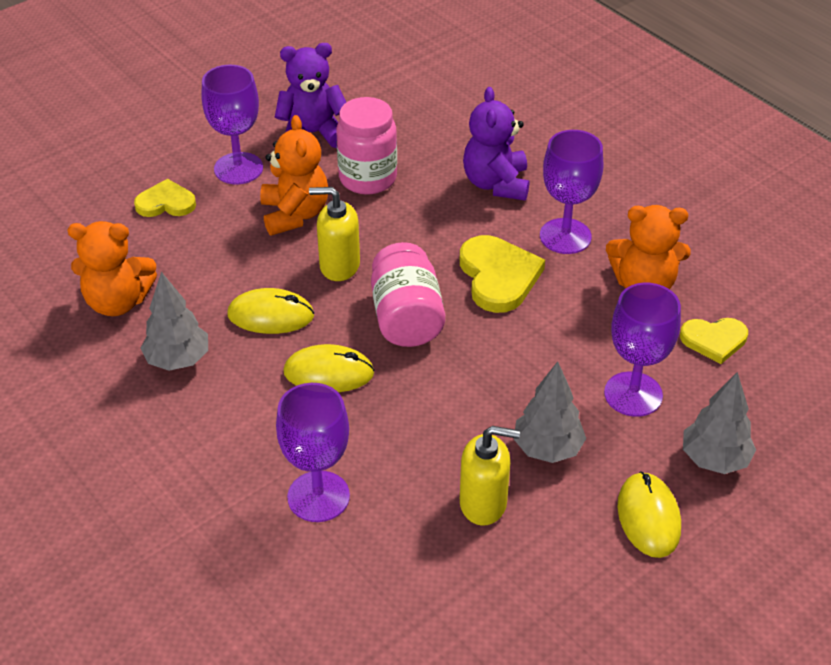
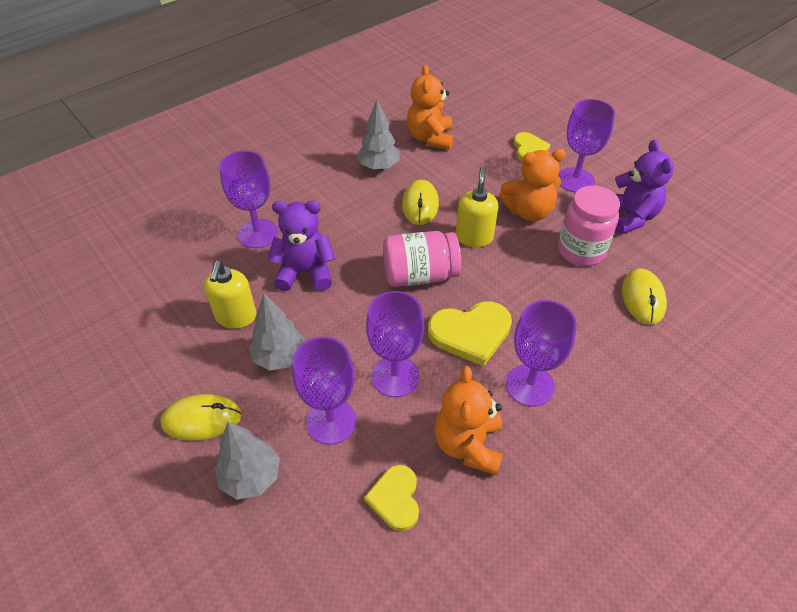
camera: 90 degrees right, 5 degrees up
(329, 373) = (365, 235): yellow mouse -> yellow mouse (643, 298)
(496, 184) = (594, 336): purple teddy bear -> purple teddy bear (305, 272)
(565, 341) = (395, 376): none -> purple goblet

